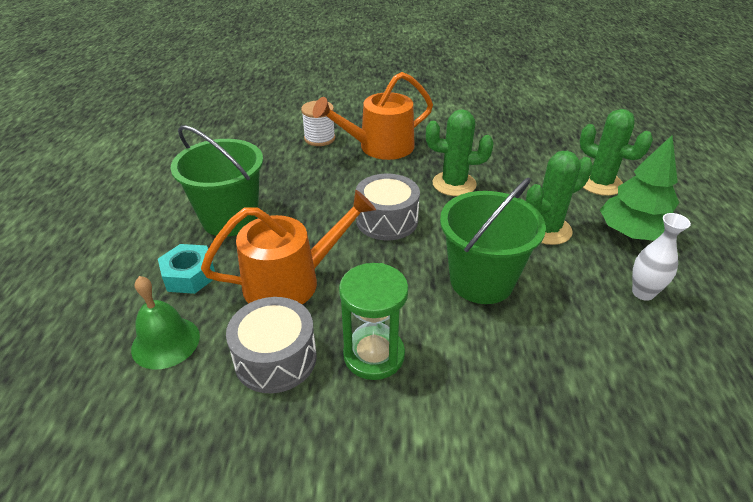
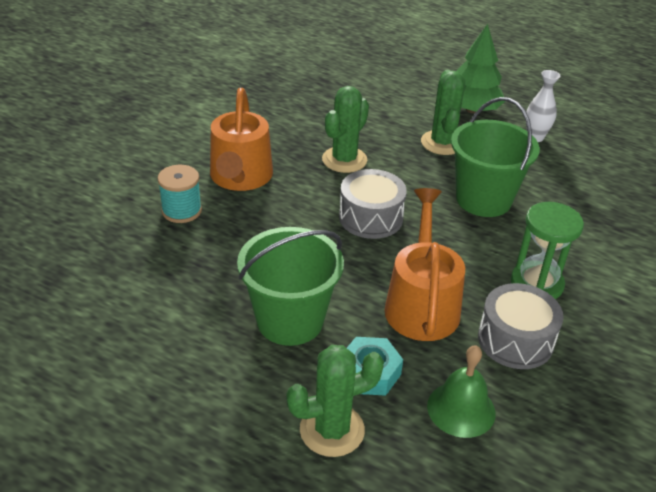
camera: 65 degrees left, 0 degrees up
(319, 138) = (181, 211): white spool -> turquoise spool
(600, 183) = (402, 92): green cactus -> green cactus (332, 430)

